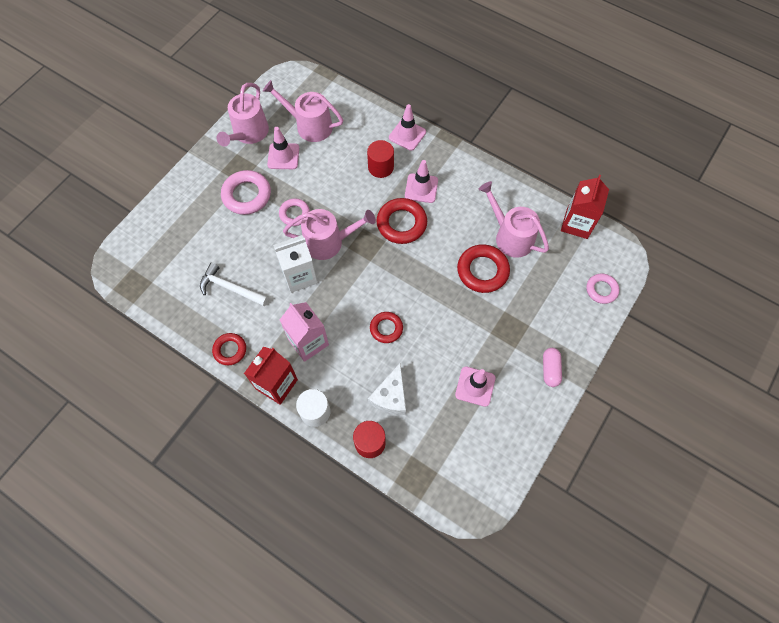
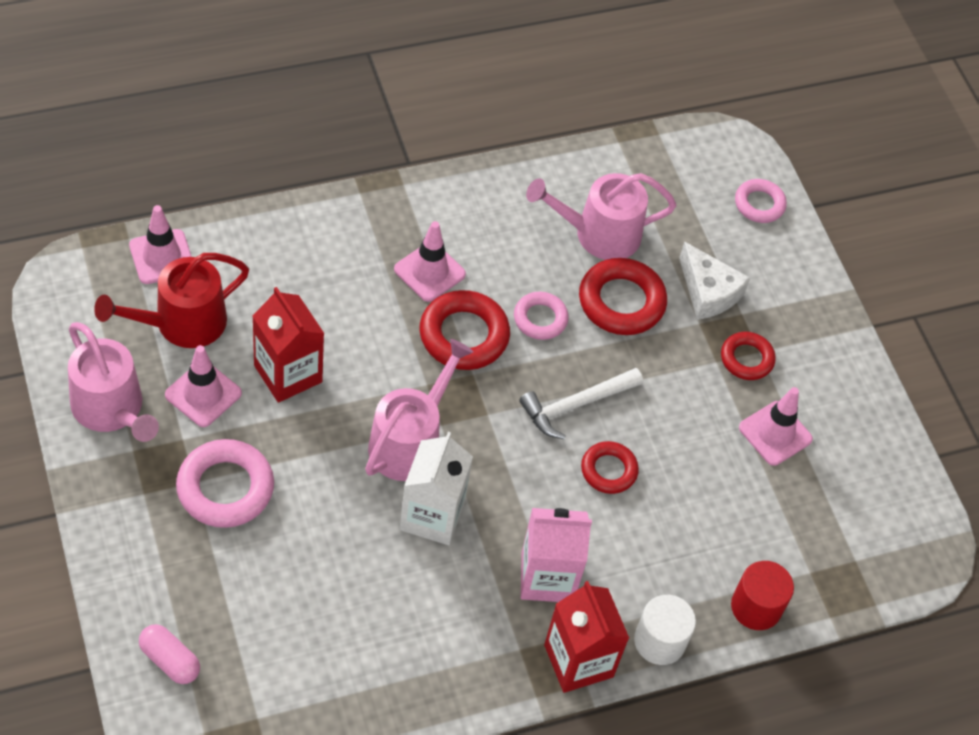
camera: 60 degrees left, 10 degrees down
(230, 288) = (369, 617): white hammer -> white hammer (575, 405)
(230, 350) = (473, 685): red ring -> red ring (746, 359)
(294, 214) = (321, 450): pink ring -> pink ring (540, 319)
(309, 125) = (182, 323): pink watering can -> red watering can
(380, 167) = (347, 291): red cylinder -> none
(390, 396) = (711, 536): white cheese -> white cheese (708, 292)
(407, 135) = (324, 222): pink traffic cone -> pink traffic cone (162, 257)
(550, 369) = (818, 339): pink capsule -> pink capsule (170, 660)
(577, 224) = (646, 154): red carton -> red carton (288, 374)

